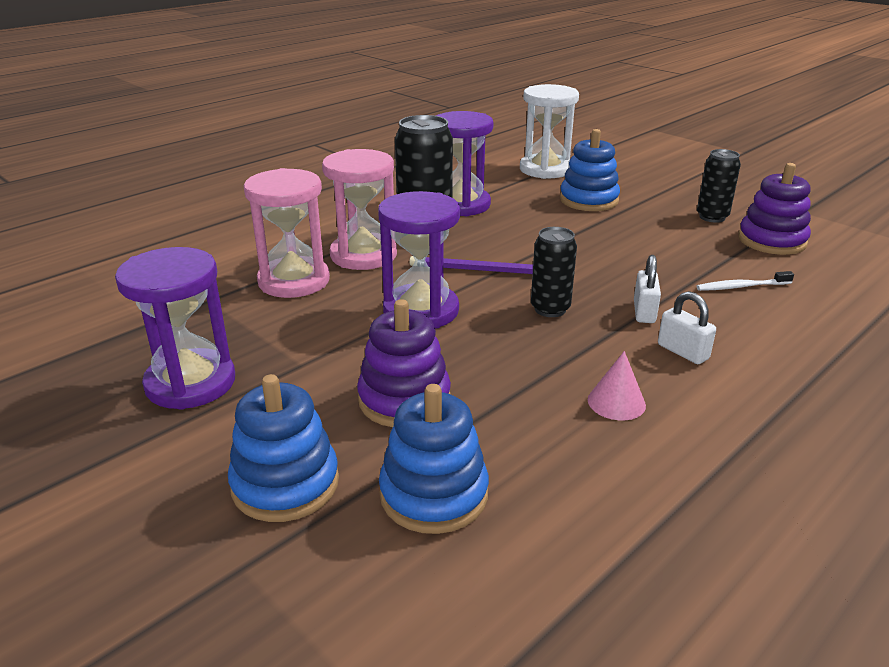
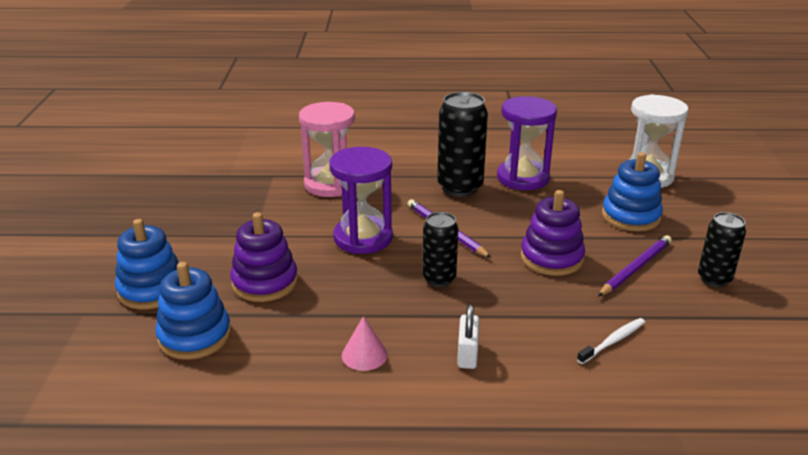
camera: 45 degrees right, 0 degrees up
(190, 383) = (196, 217): purple hourglass -> none
(363, 255) = (395, 186): pink hourglass -> none
(644, 312) = (497, 315): white padlock -> none
(658, 232) = (635, 268): none -> purple pencil
(742, 286) = (612, 341): white toothbrush -> white toothbrush turned 105 degrees clockwise
(772, 241) = (727, 324): purple stacking toy -> purple stacking toy (551, 258)

